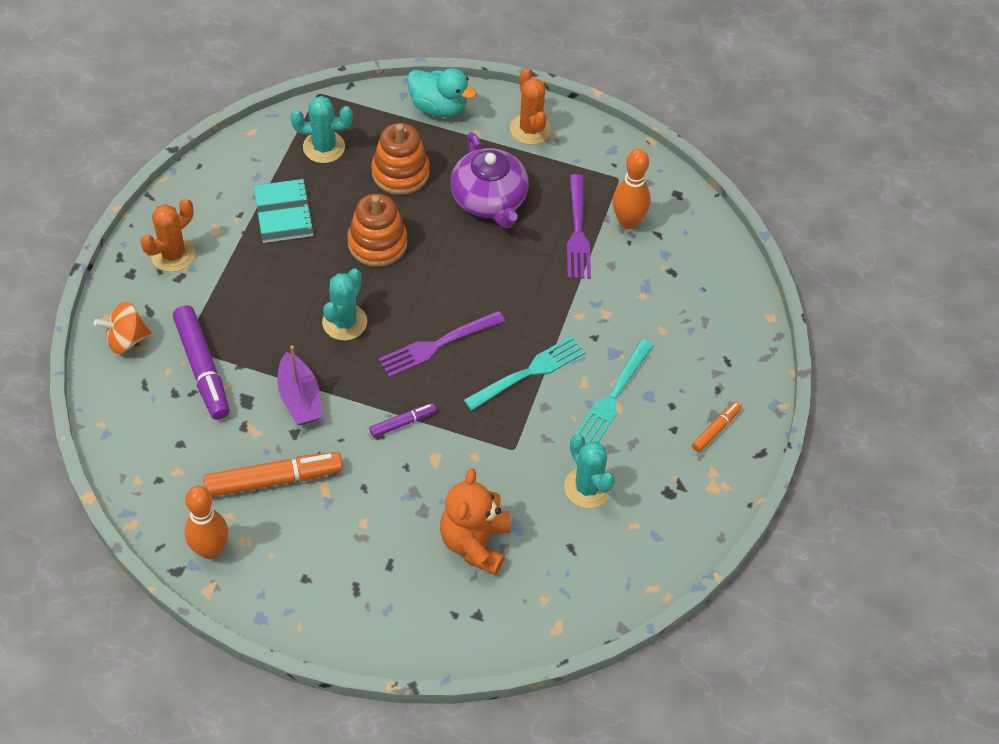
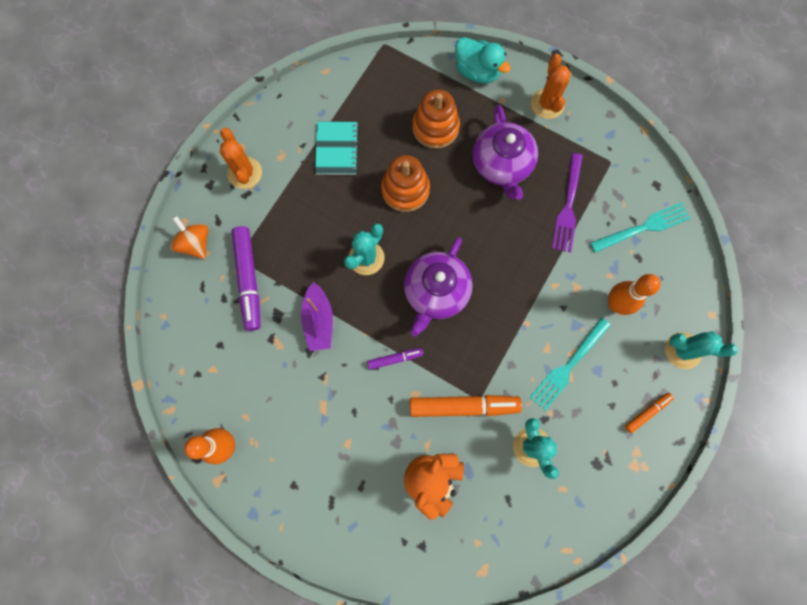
camera: 15 degrees right, 20 degrees up
(126, 339) = (195, 243): orange spinning top -> orange spinning top turned 60 degrees clockwise
(173, 254) = (245, 173): orange cactus -> orange cactus turned 75 degrees counterclockwise
(273, 480) = (285, 391): orange marker -> orange marker (463, 406)
(324, 147) = (379, 94): turquoise cactus -> turquoise cactus (683, 350)
(437, 345) = (436, 292): purple fork -> purple teapot
(528, 372) = (504, 331): turquoise fork -> turquoise fork (643, 227)
(628, 221) = (611, 204): orange bowling pin -> orange bowling pin (615, 304)

